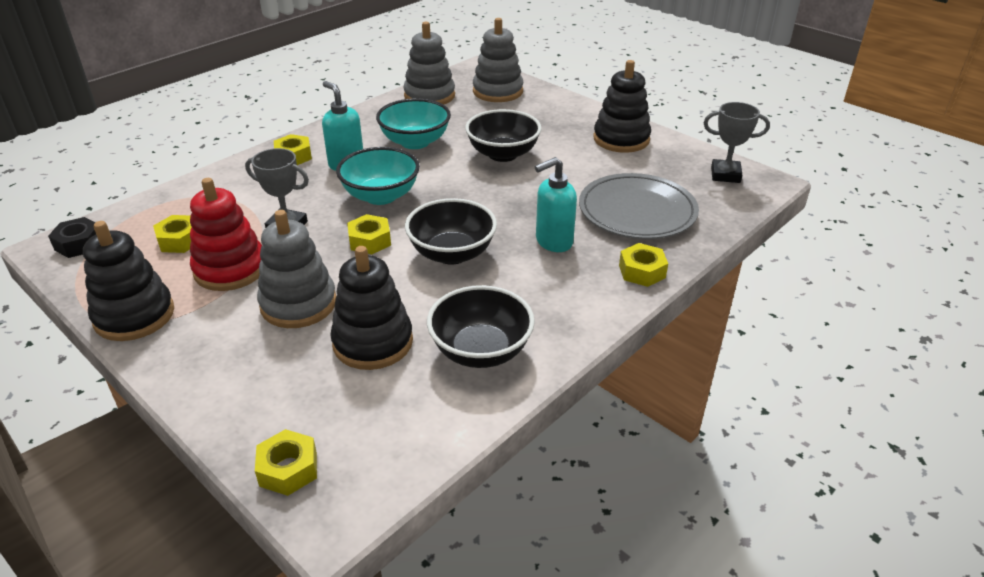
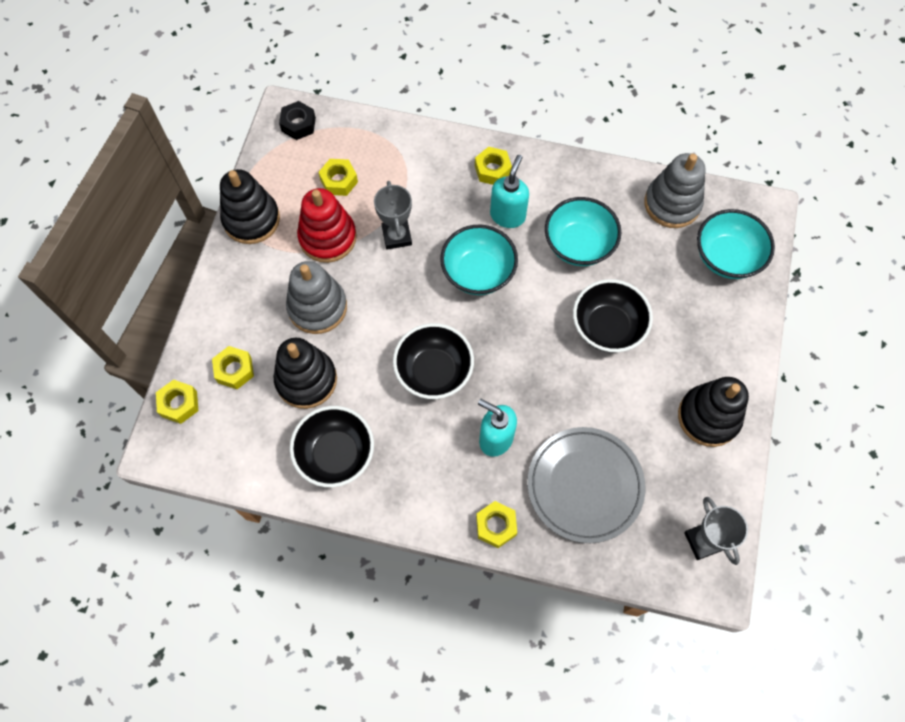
camera: 60 degrees right, 30 degrees up
(370, 241) = (414, 304): yellow nut -> yellow nut (234, 370)
(498, 91) = (726, 257): grey stacking toy -> turquoise bowl

